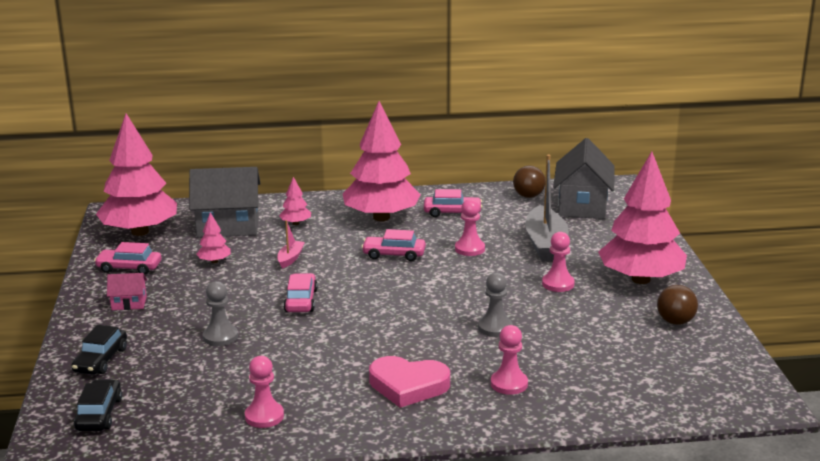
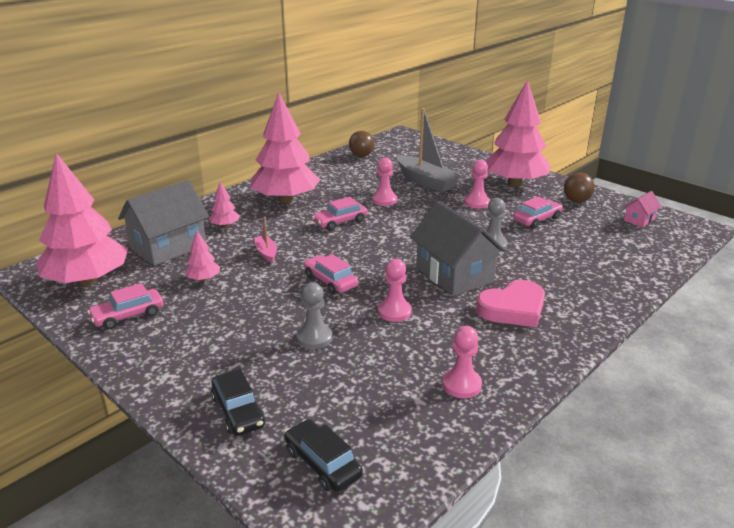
camera: 40 degrees left, 5 degrees up
(129, 303) = (180, 346): pink house -> pink house (639, 220)
(452, 212) = (330, 181): pink car -> pink car (537, 219)
(509, 384) = (566, 277): pink pawn -> pink pawn (394, 312)
(582, 206) = (404, 152): grey house -> grey house (454, 274)

